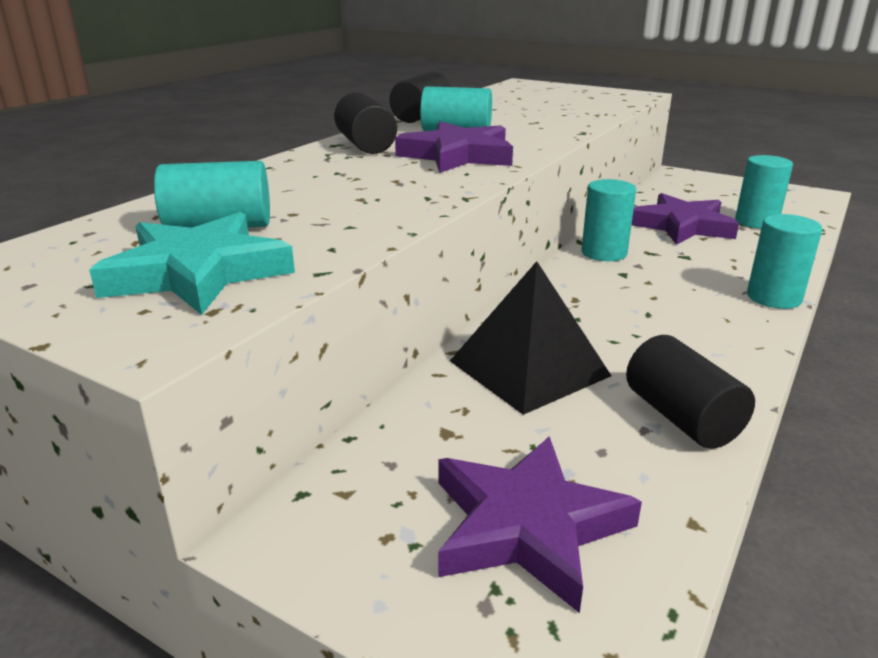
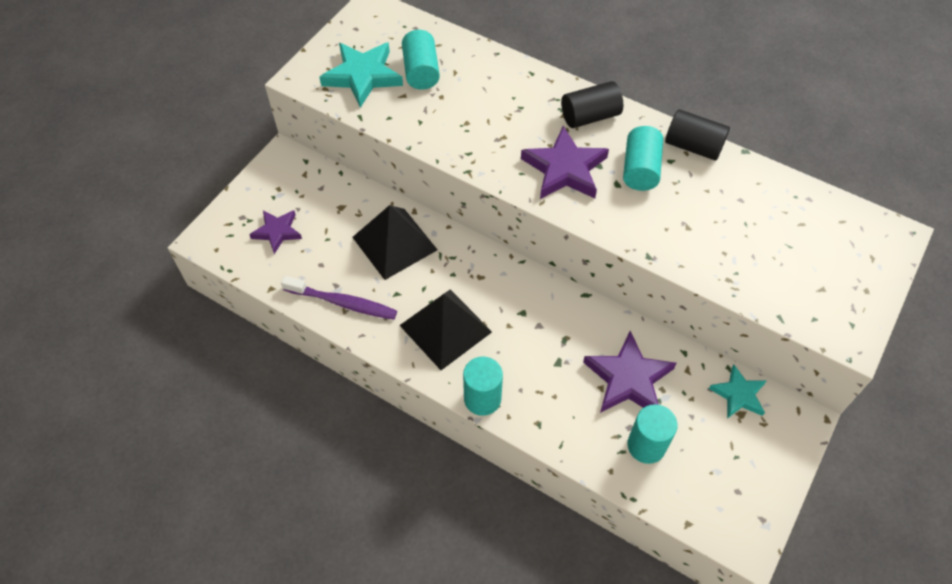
camera: 90 degrees right, 30 degrees up
(527, 526) = (277, 232): purple star -> purple star, size x0.62
(604, 253) = (561, 307): turquoise cylinder -> none
(667, 189) = (738, 395): none -> turquoise star
(679, 322) = (445, 328): none -> black pyramid
(682, 418) = (343, 303): black cylinder -> purple toothbrush

